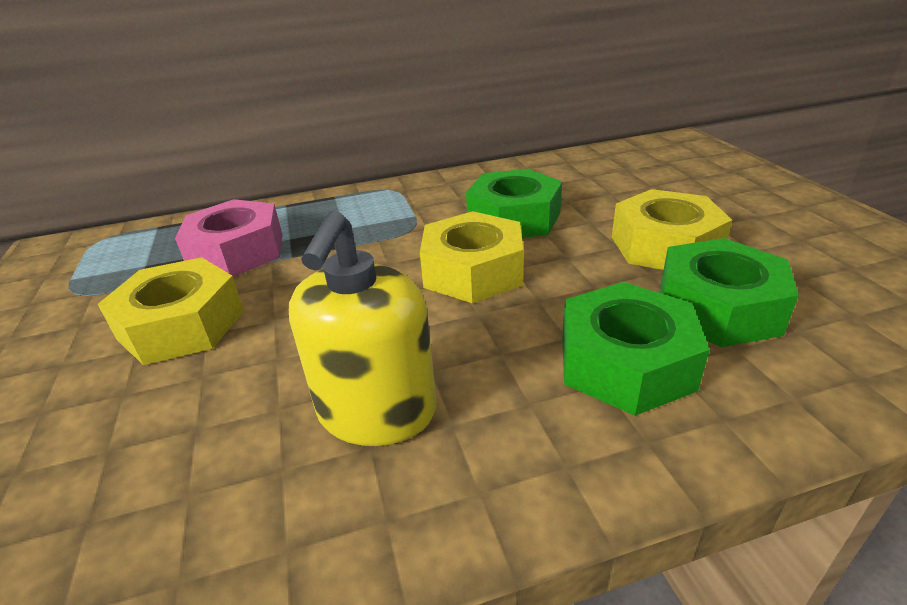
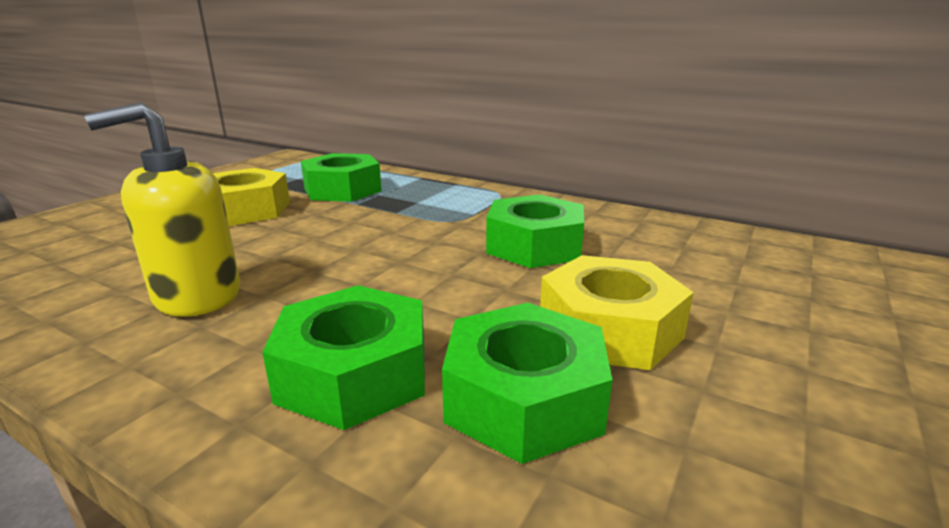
camera: 45 degrees right, 10 degrees down
(237, 252) = (342, 190): pink nut -> green nut
(473, 271) = (420, 261): yellow nut -> none

